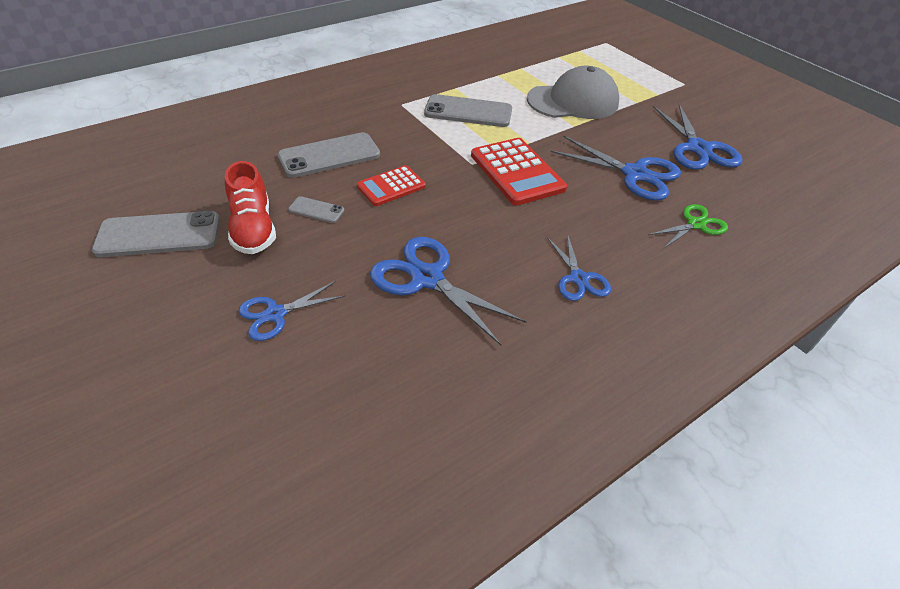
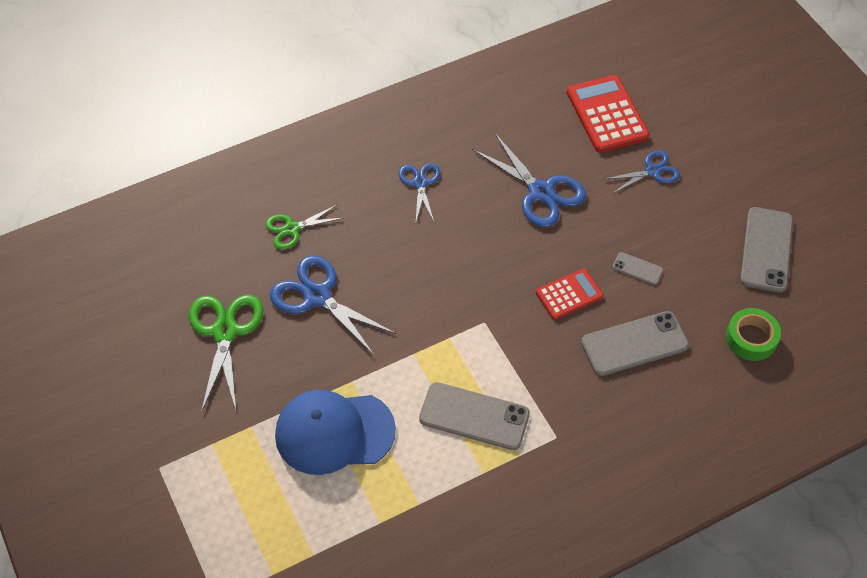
camera: 170 degrees left, 10 degrees up
(159, 235) = (766, 250): grey phone -> grey phone turned 75 degrees counterclockwise
(213, 163) = (751, 338): none -> green tape
(253, 229) = (688, 251): red shoe -> none
(517, 172) = (439, 307): red calculator -> red calculator (606, 114)
(573, 101) = (334, 432): grey cap -> blue cap
(698, 148) = (225, 332): blue scissors -> green scissors

